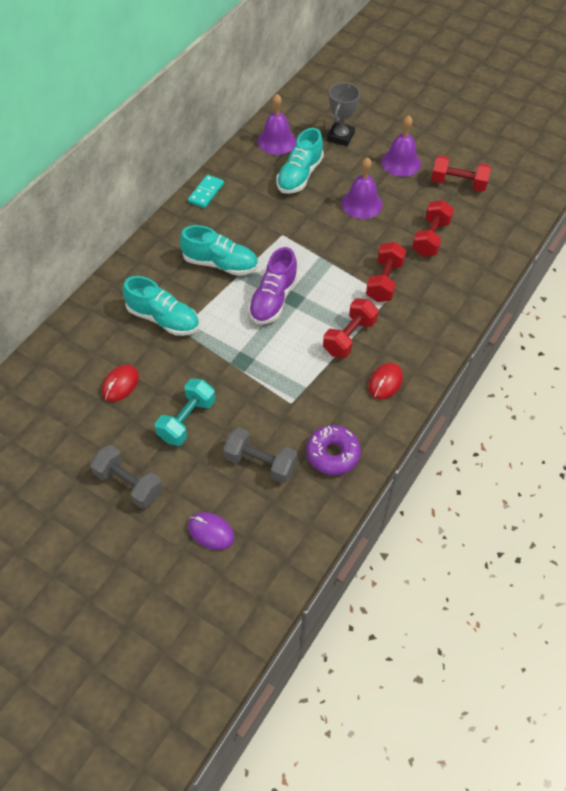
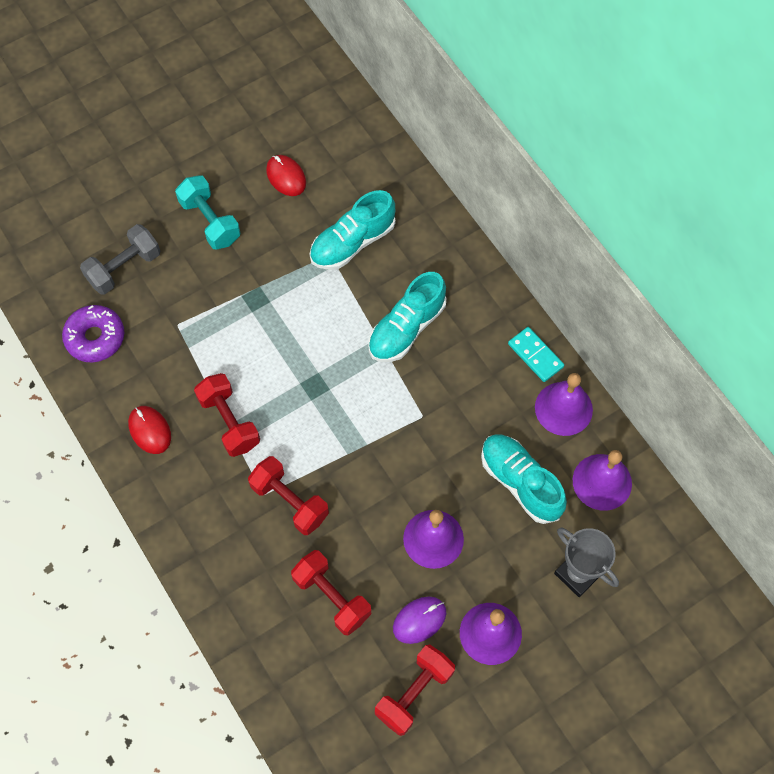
camera: 115 degrees right, 10 degrees up
(129, 484) = (167, 151): grey dumbbell -> none
(211, 532) = (79, 200): purple mouse -> purple mouse (419, 620)
(237, 170) = (563, 408): none -> purple bell
(273, 299) = (324, 363): purple shoe -> none

